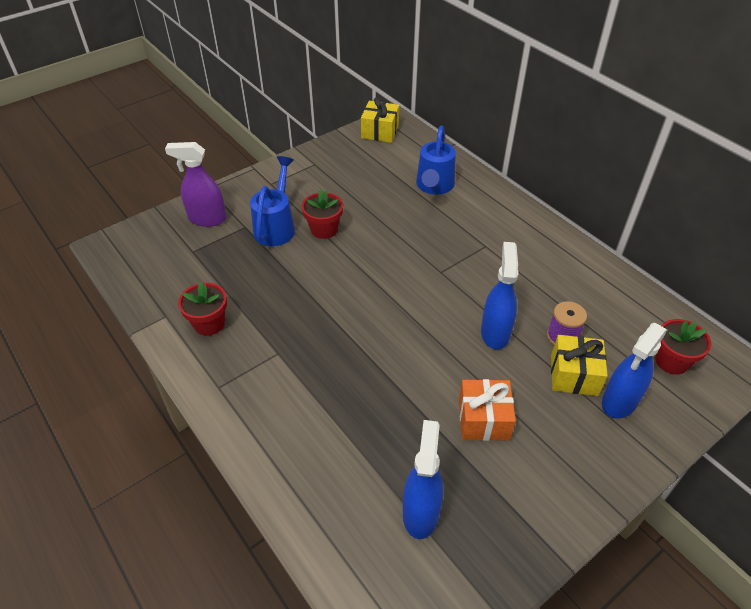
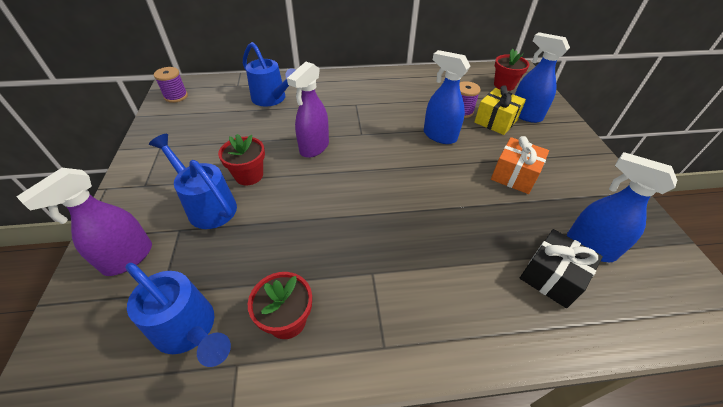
camera: 60 degrees left, 0 degrees up
(175, 280) = (190, 330): none -> blue watering can
(356, 484) = (551, 277): none -> black gift
(380, 131) = (176, 96): yellow gift -> purple spool
(391, 249) = (314, 147): none -> purple spray bottle
(619, 402) = (525, 115): blue spray bottle -> blue spray bottle turned 150 degrees clockwise

